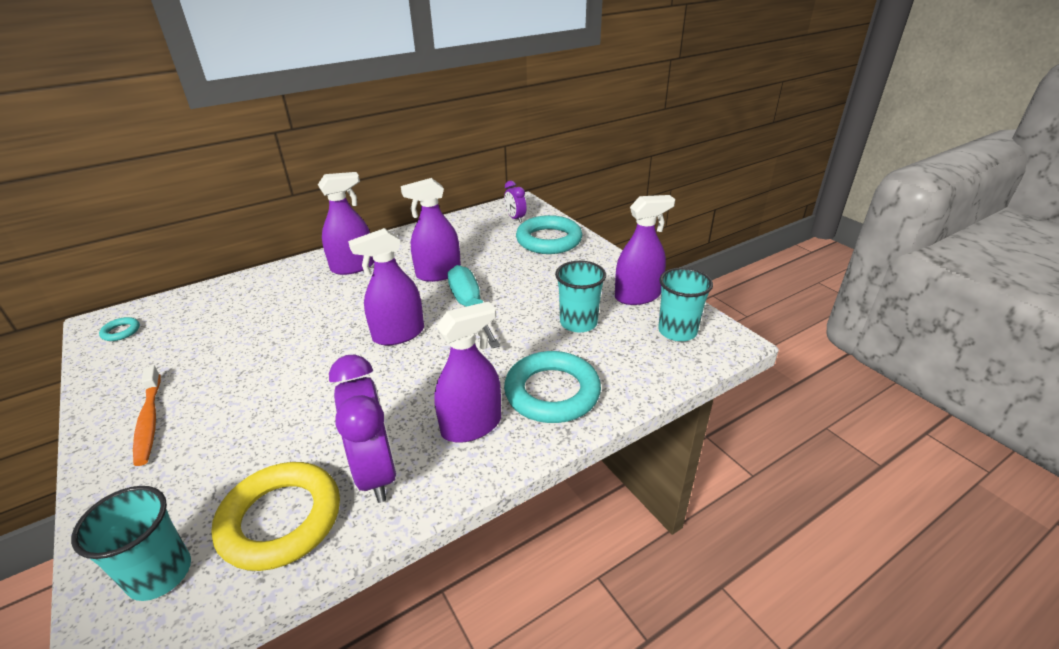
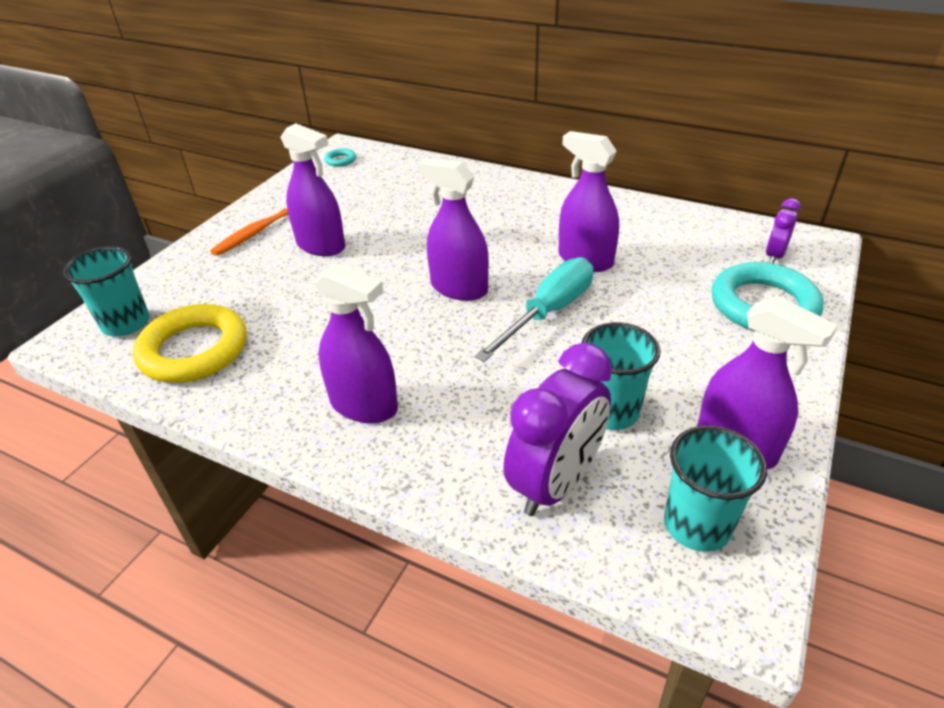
camera: 60 degrees right, 5 degrees up
(353, 267) = (535, 205): purple spray bottle -> purple spray bottle (321, 245)
(376, 472) = (269, 373): purple clock -> purple clock (555, 483)
(552, 392) = (460, 444): turquoise ring -> none

